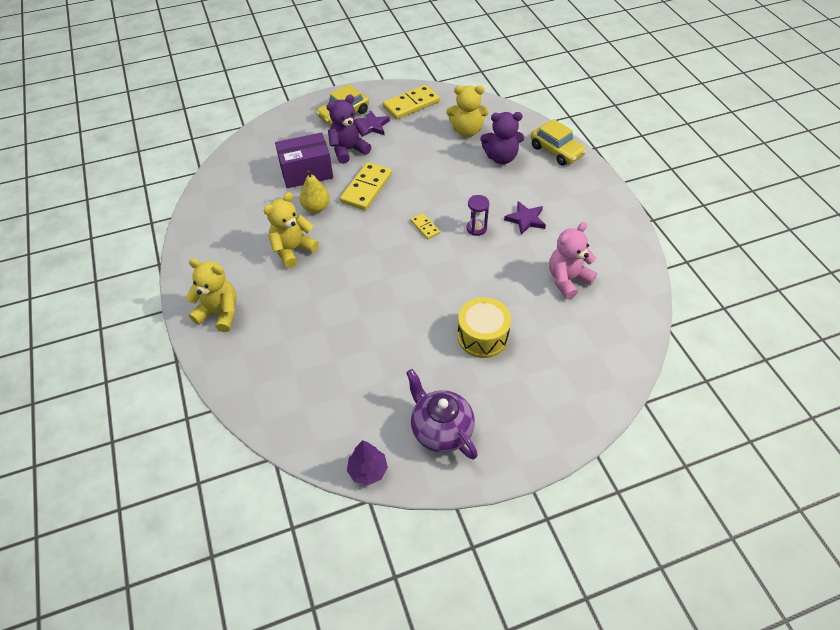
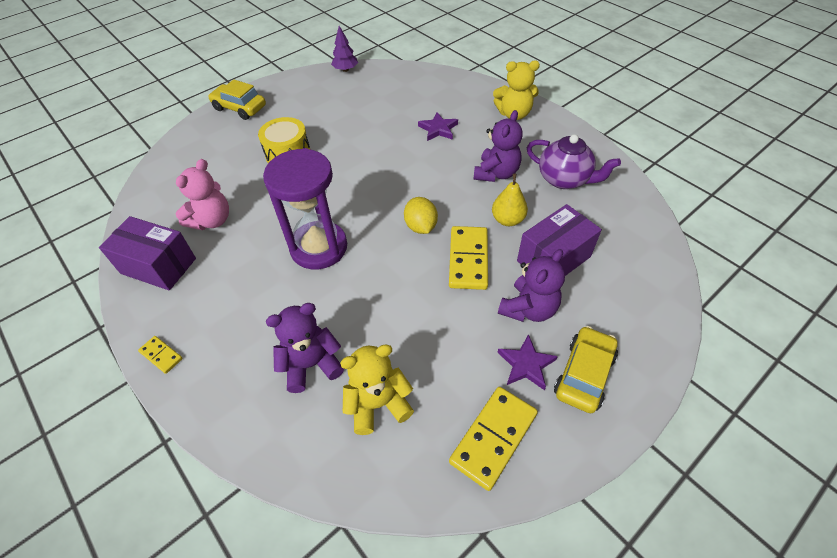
camera: 160 degrees right, 0 degrees up
(293, 250) = (496, 173): yellow teddy bear -> purple teddy bear
(387, 222) = (421, 226): none -> yellow lemon
(425, 227) = (377, 232): yellow domino -> yellow domino (161, 355)
(441, 430) = (305, 96): purple teapot -> purple teapot (564, 179)
(476, 228) = (319, 247): purple hourglass -> purple hourglass, size x2.38
(525, 219) = (263, 275): purple star -> purple star (438, 129)
(556, 151) = (227, 406): yellow car -> yellow car (240, 108)
(613, 250) = (158, 266): none -> purple box

